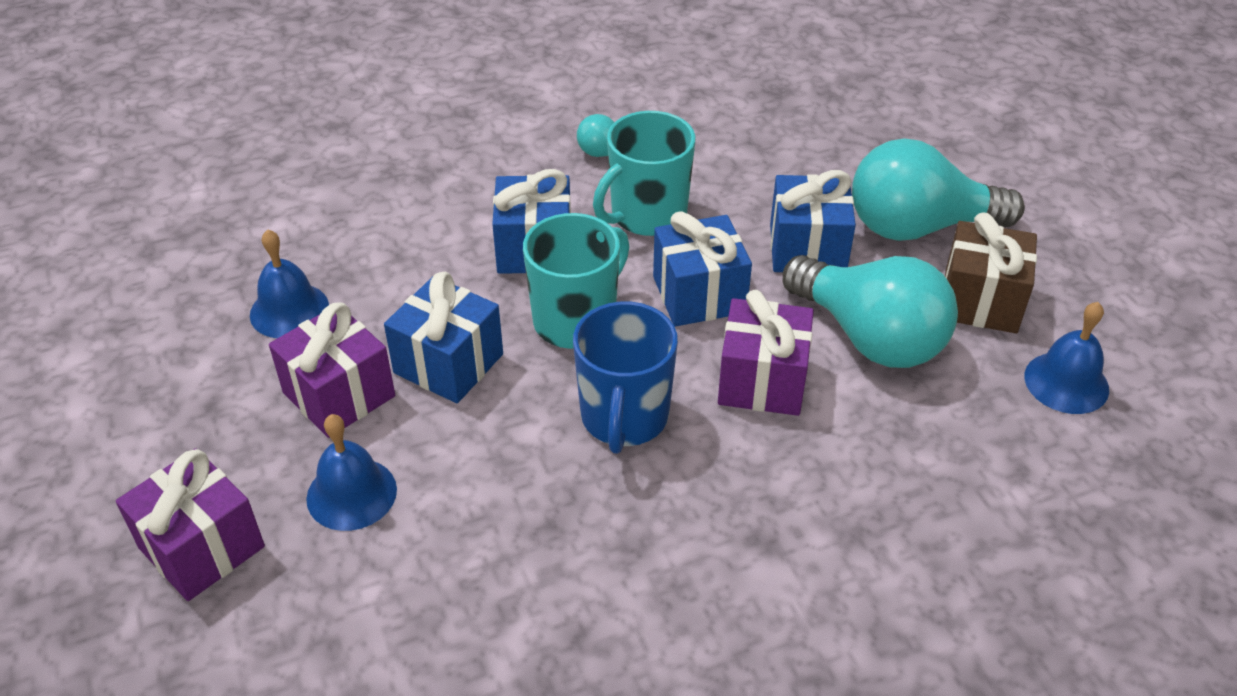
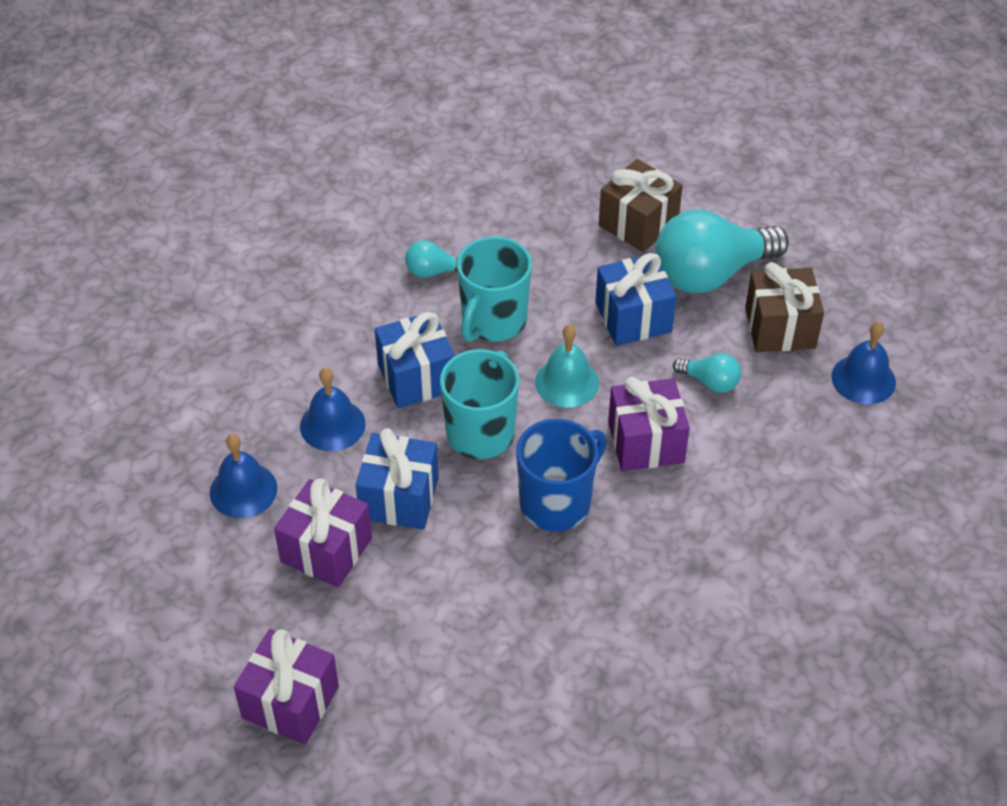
camera: 20 degrees left, 5 degrees up
(351, 493) = (381, 625): blue bell -> blue bell (332, 425)
(624, 418) = (556, 503): blue mug -> blue mug turned 120 degrees counterclockwise
(699, 295) = (567, 382): blue gift -> turquoise bell
(855, 160) = (638, 223): none -> brown gift
(869, 337) = (710, 382): turquoise light bulb -> turquoise light bulb, size x0.45

